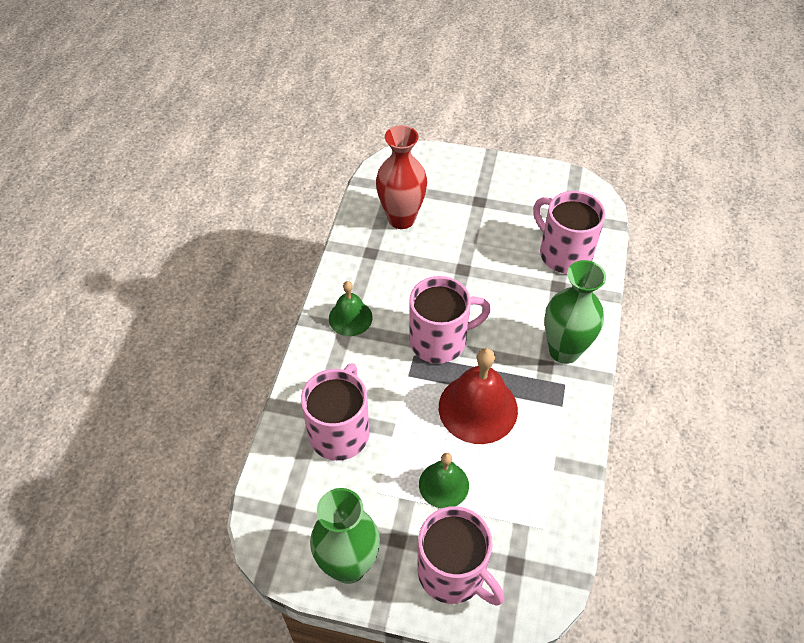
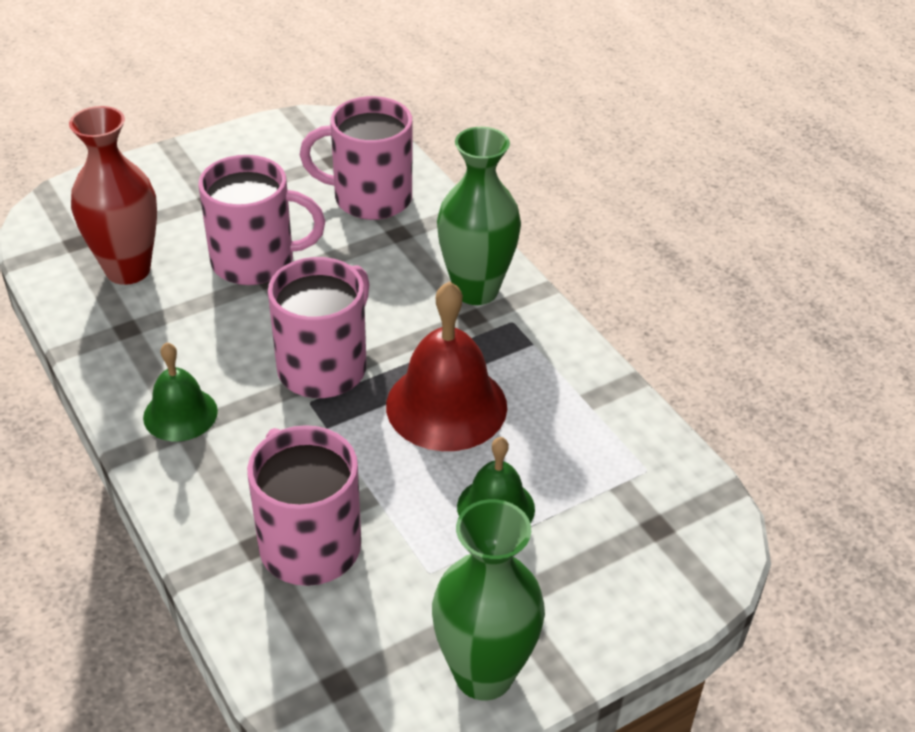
camera: 45 degrees left, 10 degrees down
(453, 573) = (606, 585): pink mug -> pink mug (256, 261)

